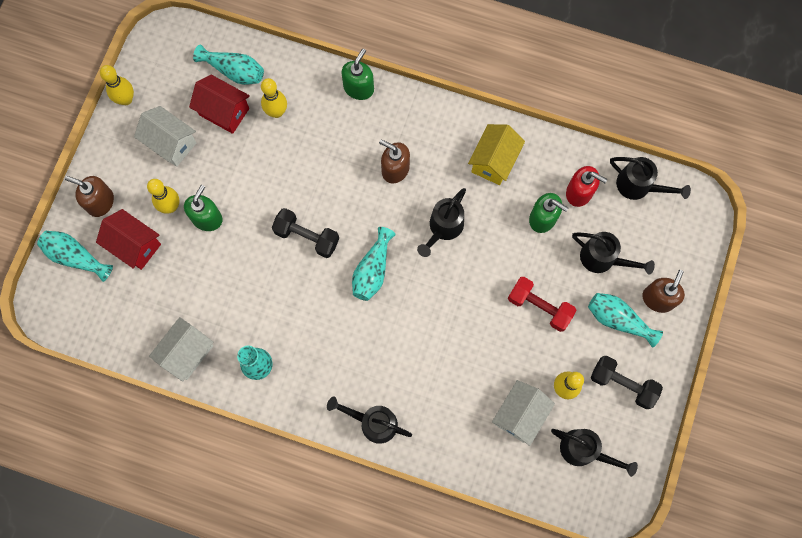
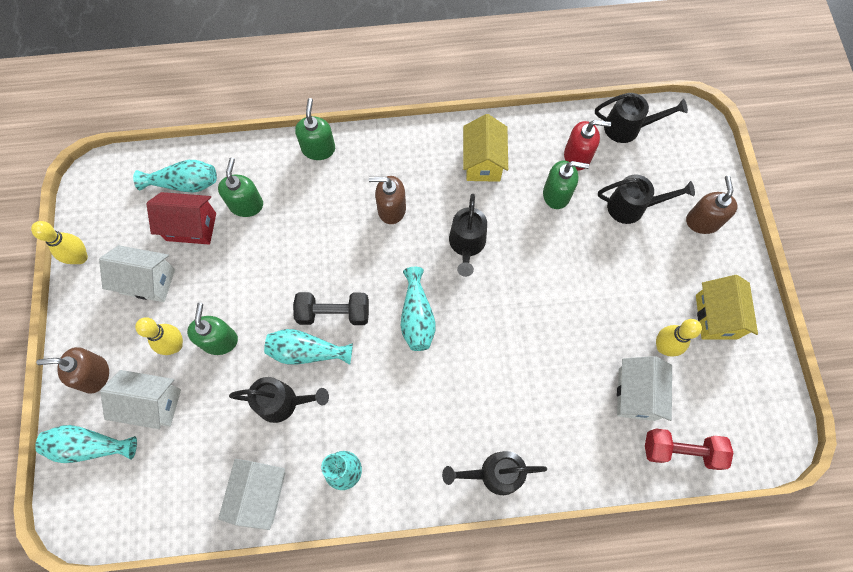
camera: 25 degrees left, 5 degrees down
(135, 245) = (152, 403): red house -> white house
(277, 112) = (246, 204): yellow bowling pin -> green soap dispenser
(539, 307) = (598, 278): red dumbbell -> red dumbbell (681, 450)
(584, 450) = (717, 400): black watering can -> black watering can (283, 402)
(618, 320) = (678, 257): turquoise vase -> turquoise vase (307, 352)
(622, 384) = (716, 316): black dumbbell -> yellow house

